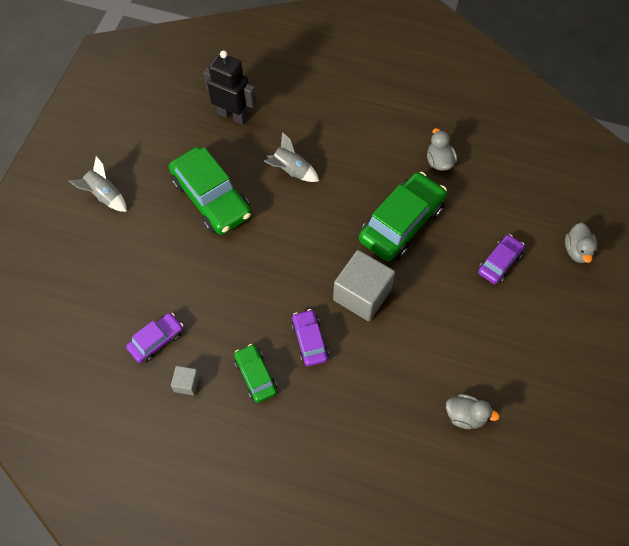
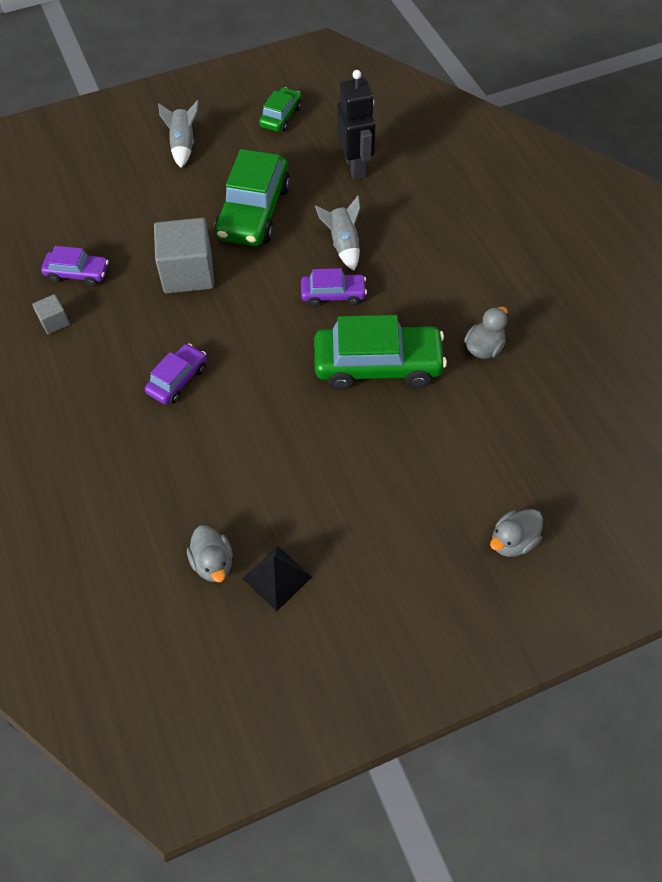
camera: 50 degrees right, 5 degrees down
(255, 376) = (105, 364): green car -> green car (281, 116)
(362, 295) = (266, 387): grey cube -> grey cube (188, 273)
(499, 263) = (420, 478): purple car -> purple car (333, 294)
(504, 387) = (277, 577): none -> black pyramid

